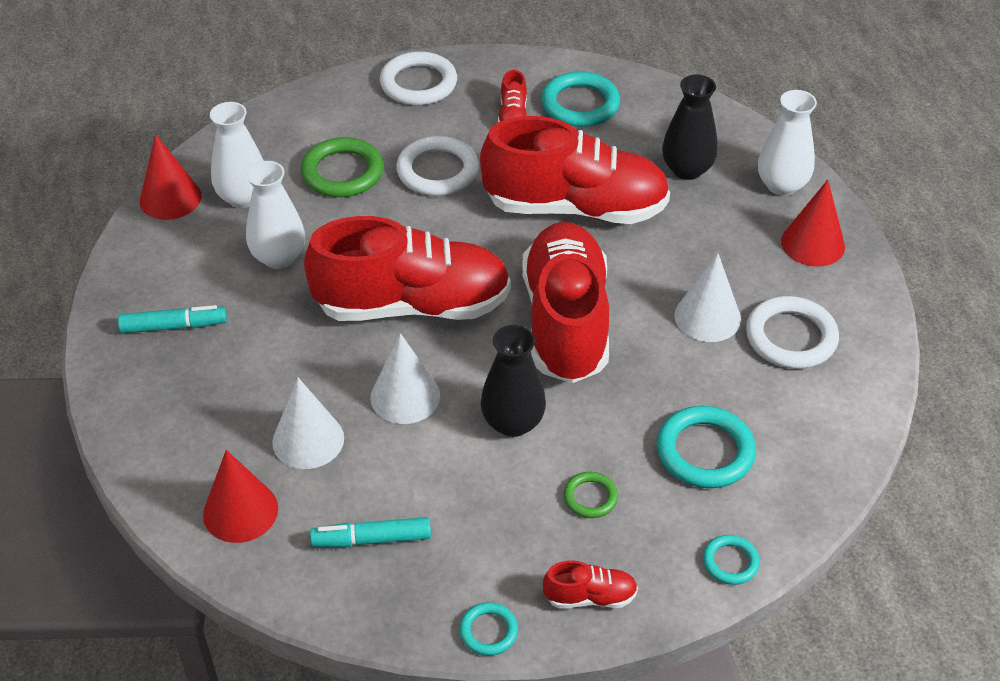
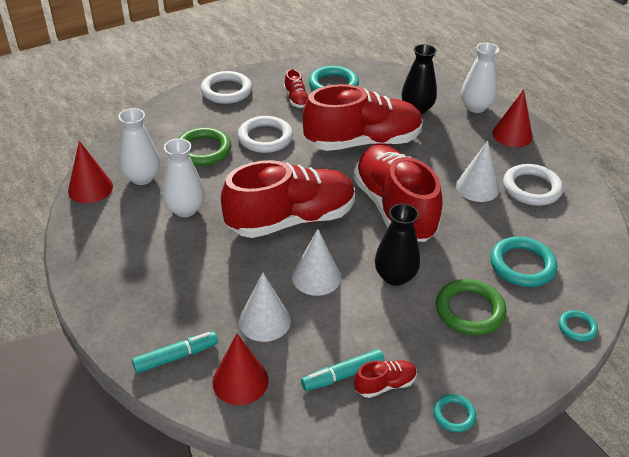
camera: 20 degrees left, 5 degrees down
(174, 326) = (131, 269): turquoise marker -> turquoise marker (176, 357)
(590, 497) = (469, 310): green ring -> green ring, size x1.86
(590, 597) = (505, 373): red shoe -> red shoe (385, 384)

